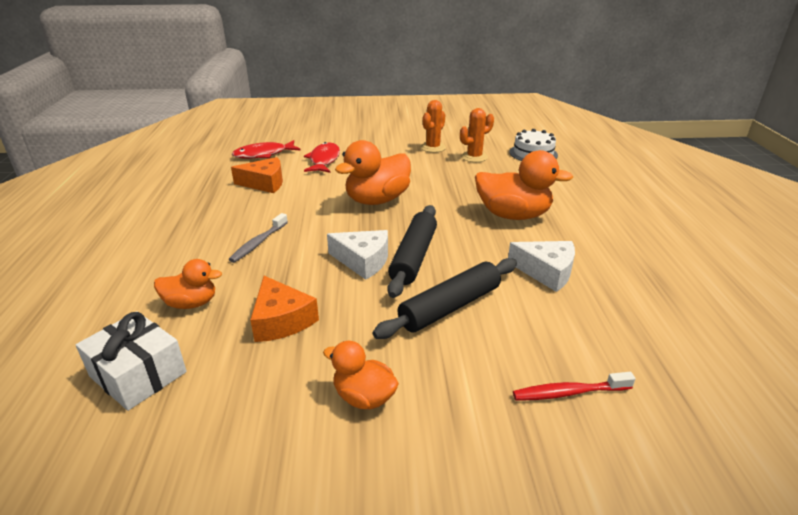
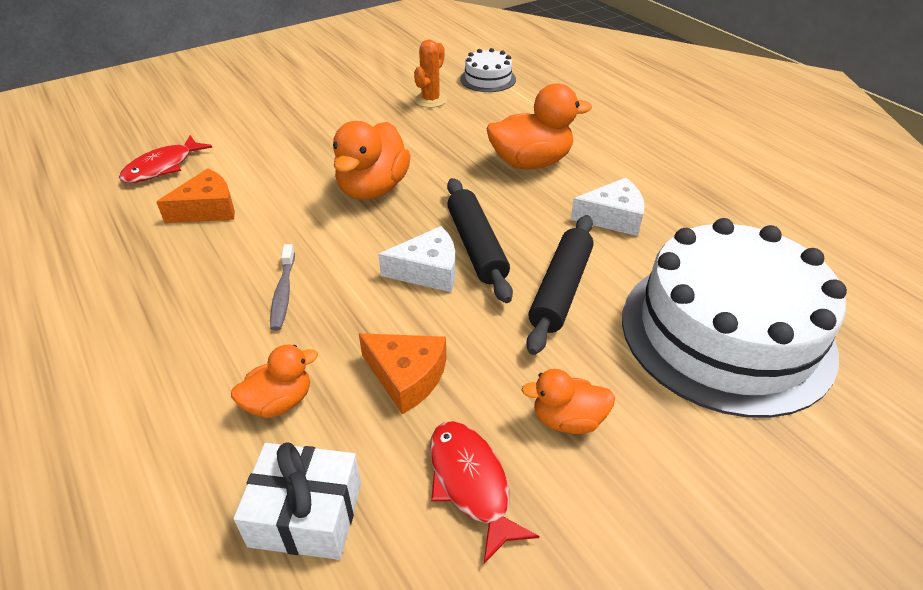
camera: 30 degrees left, 10 degrees up
(324, 160) = (255, 152): red fish -> red fish (471, 483)
(433, 147) = (373, 99): orange cactus -> none
(568, 392) = (726, 333): red toothbrush -> white cake

